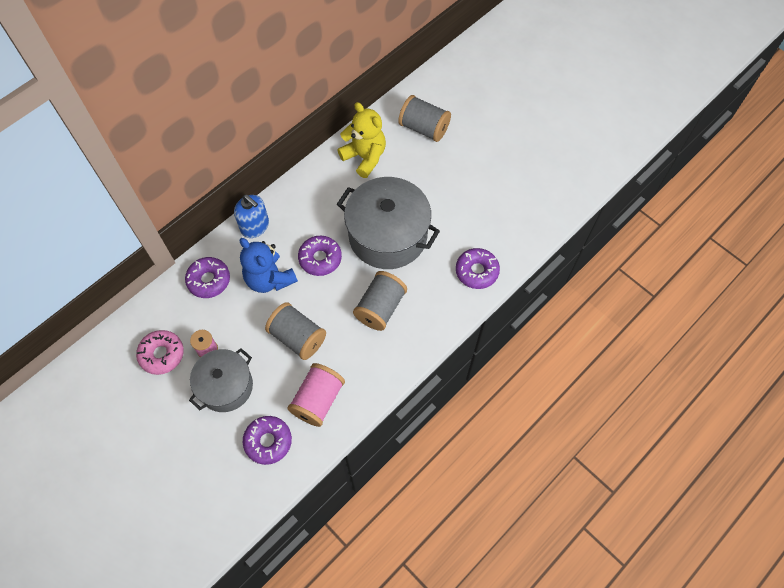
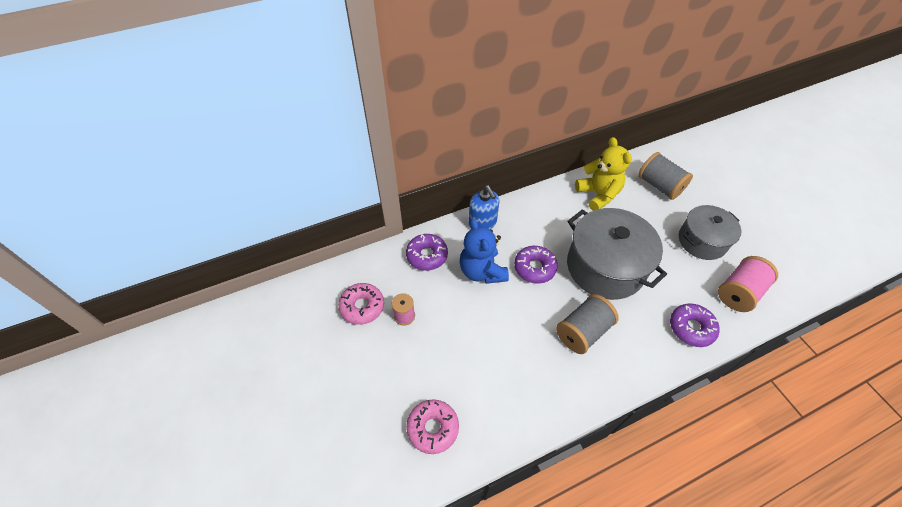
camera: 20 degrees right, 10 degrees down
(226, 386) = (409, 356): grey pot -> grey pot (702, 241)
(268, 441) = (432, 428): purple donut -> pink donut
(297, 337) = (493, 333): grey spool -> none
(318, 400) = (495, 403): pink spool -> pink spool (739, 292)

